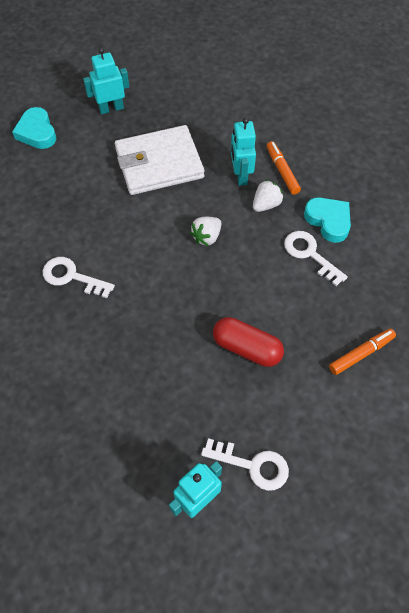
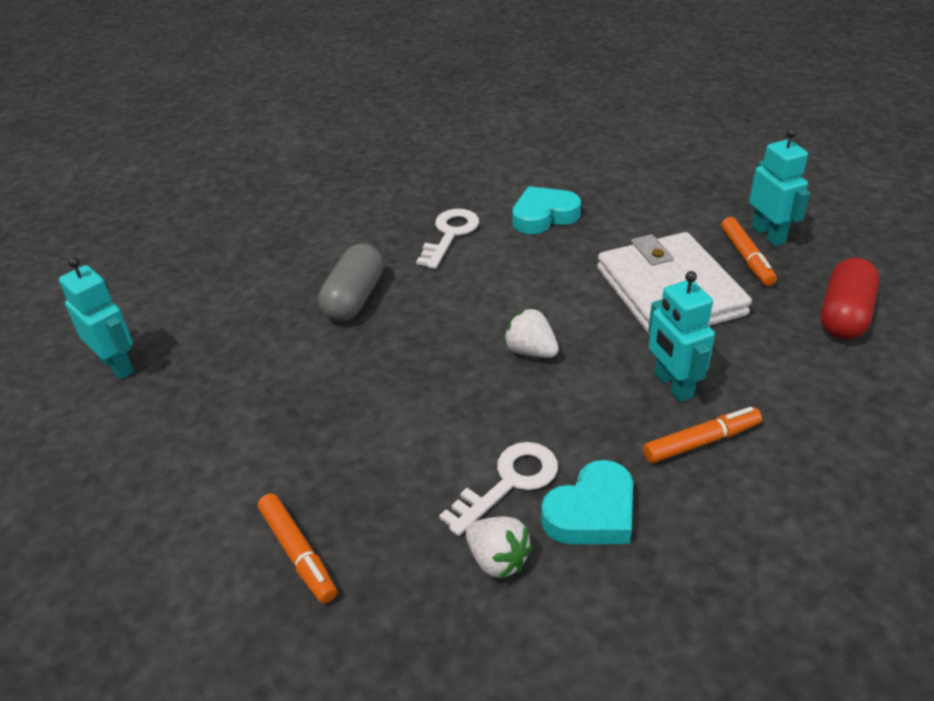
camera: 90 degrees right, 20 degrees down
(37, 132) = (691, 178): turquoise heart -> turquoise heart (544, 216)
(132, 123) = (746, 257): none -> orange marker
(139, 338) = (354, 298): none -> grey capsule
(240, 175) = (672, 385): turquoise robot -> turquoise robot turned 105 degrees counterclockwise
(247, 348) = (326, 404): red capsule -> red capsule (844, 315)
(253, 465) = (144, 416): white key -> none
(266, 204) = (613, 420): white strawberry -> white strawberry (497, 560)

